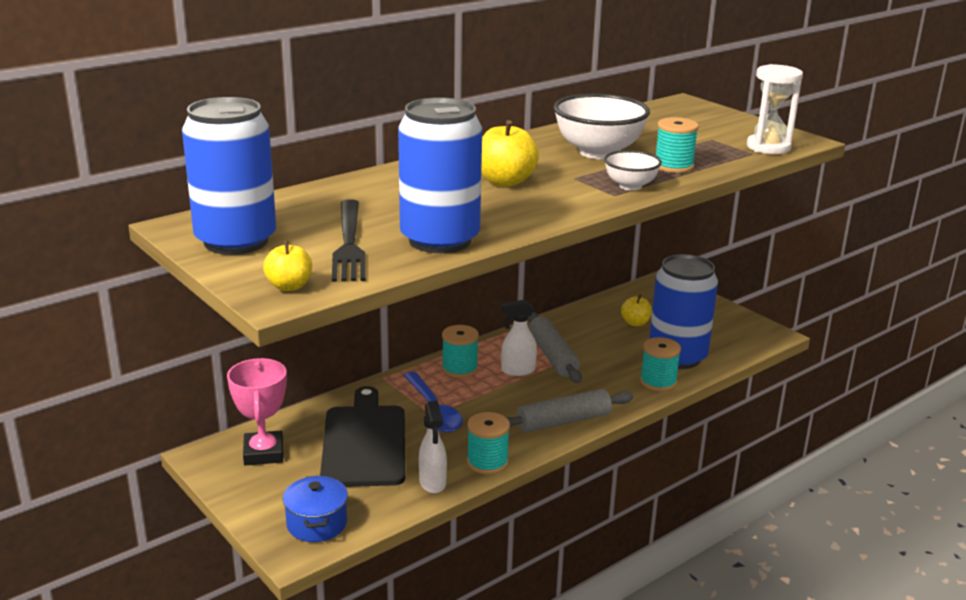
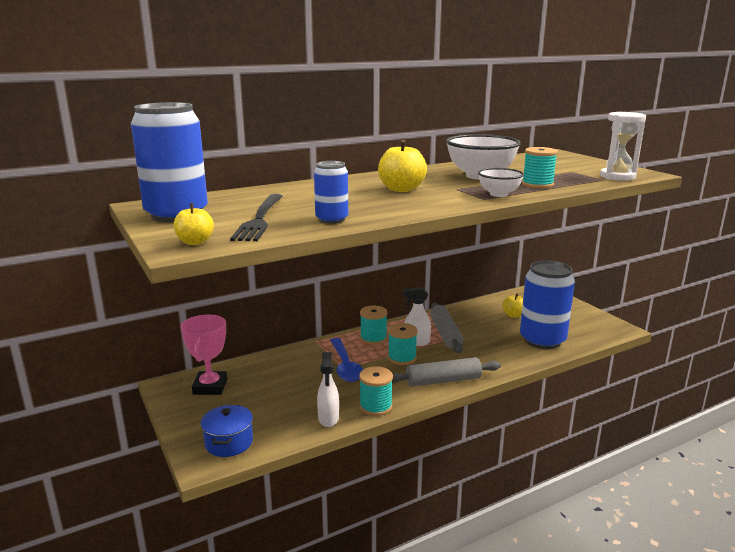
camera: 10 degrees right, 5 degrees down
(364, 442) = (286, 385): black cutting board -> none
(440, 240) = (332, 219): blue can -> blue can, size x0.52
(658, 382) = (524, 357): turquoise spool -> turquoise spool (402, 358)

